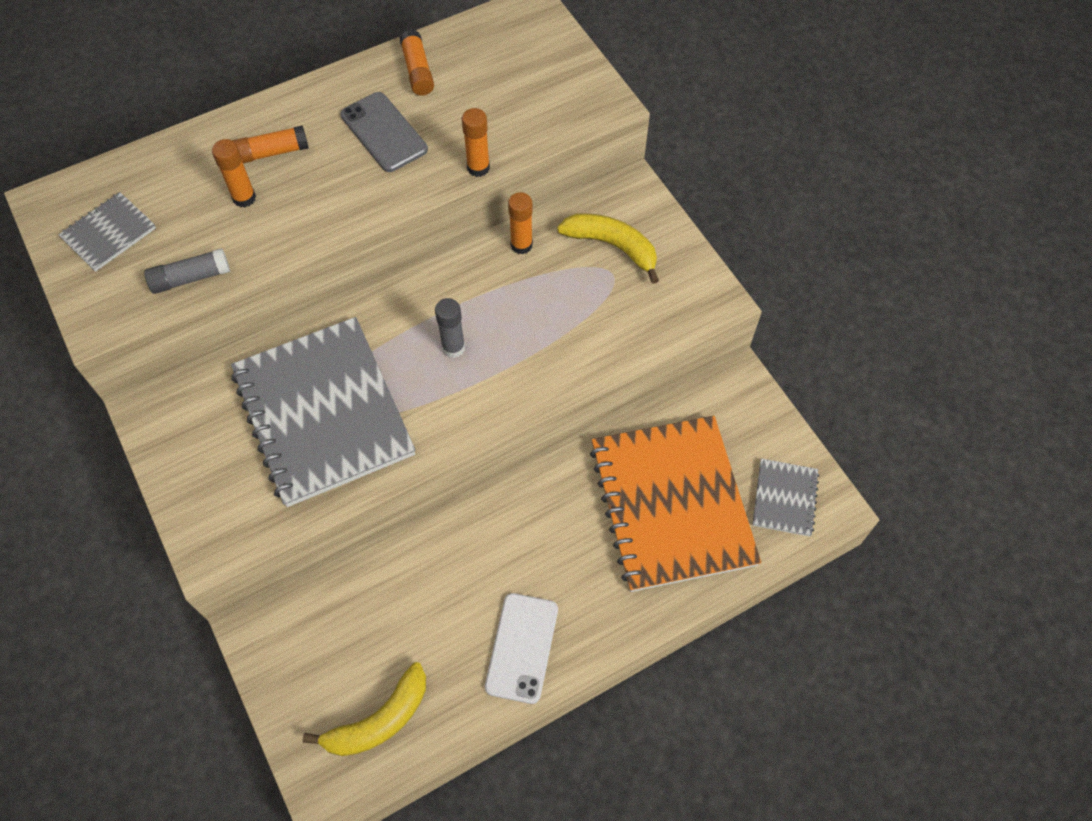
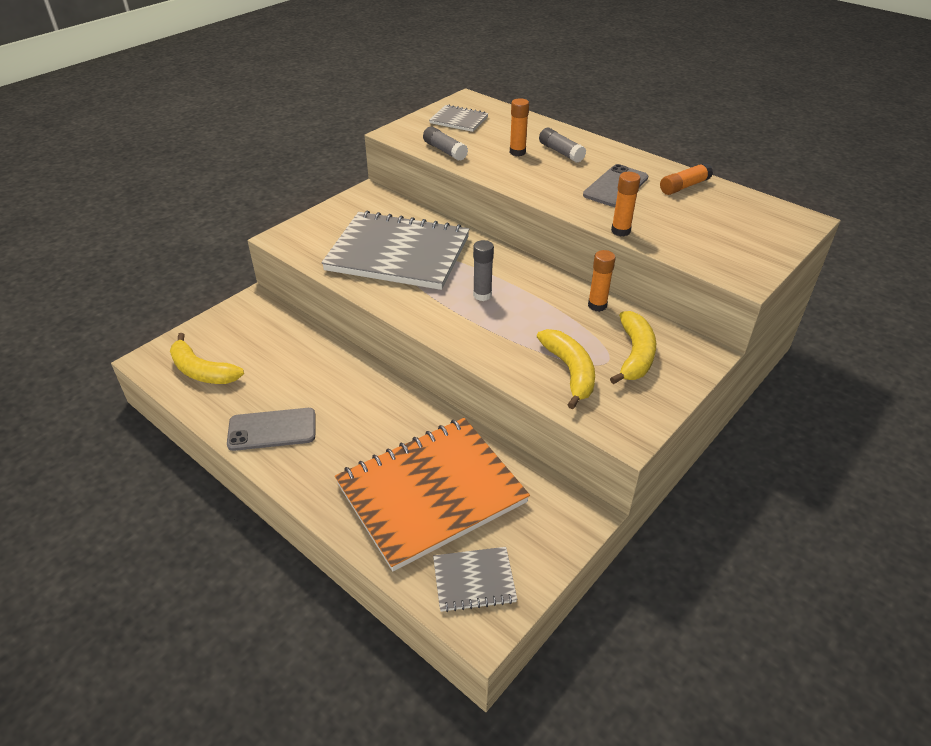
camera: 70 degrees right, 20 degrees down
(271, 152) = (561, 152): orange glue stick -> grey glue stick
(323, 413) = (398, 254): grey notebook -> grey notebook turned 60 degrees clockwise
(521, 647) = (272, 429): white phone -> grey phone
(615, 312) = (570, 371): none -> yellow banana

